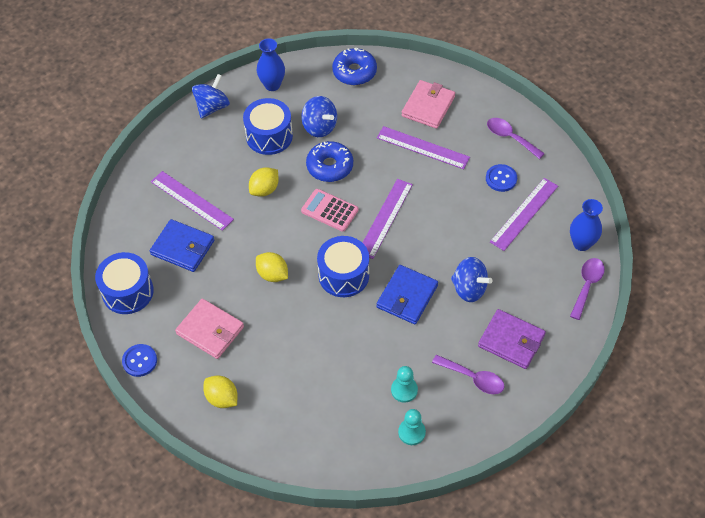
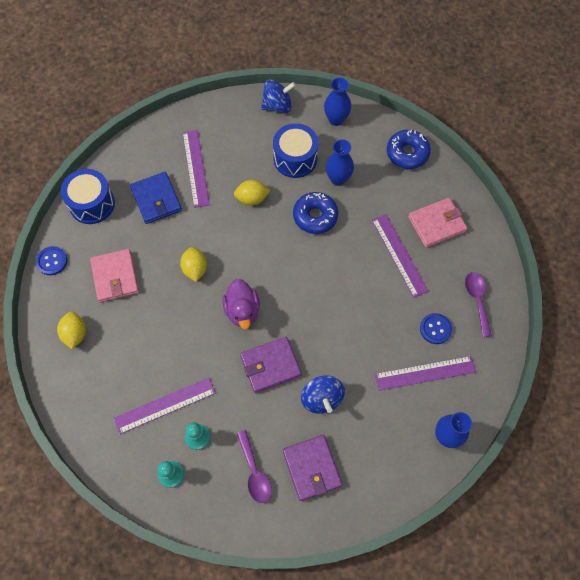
camera: 40 degrees right, 10 degrees up
(319, 127) = (338, 179): blue spinning top -> blue vase
(329, 210) = (281, 251): pink calculator -> none
(343, 275) = (242, 310): blue drum -> purple duck
(385, 218) = (315, 290): purple ruler -> purple ruler (165, 405)
(407, 296) = (270, 365): blue wallet -> purple wallet
(587, 286) = (415, 475): purple spoon -> none

